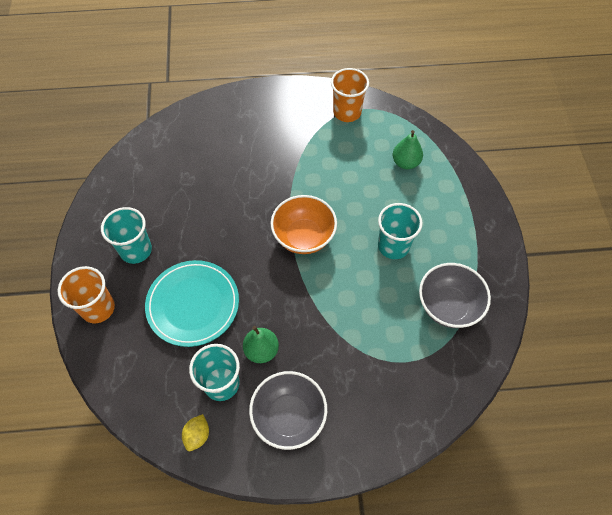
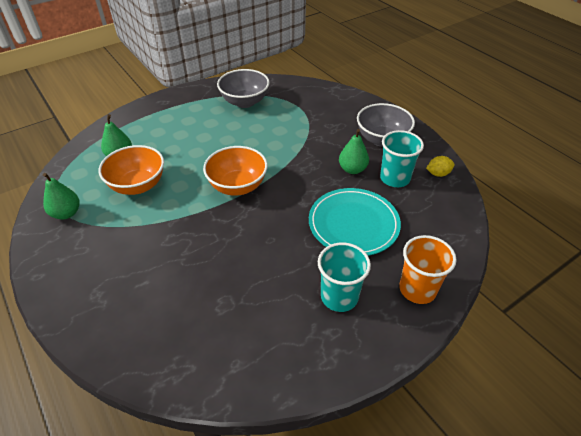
camera: 120 degrees left, 15 degrees down
(347, 112) = (66, 213): orange cup -> green pear
(353, 165) = (138, 185): none -> orange bowl
(393, 246) = (212, 137): turquoise cup -> none

